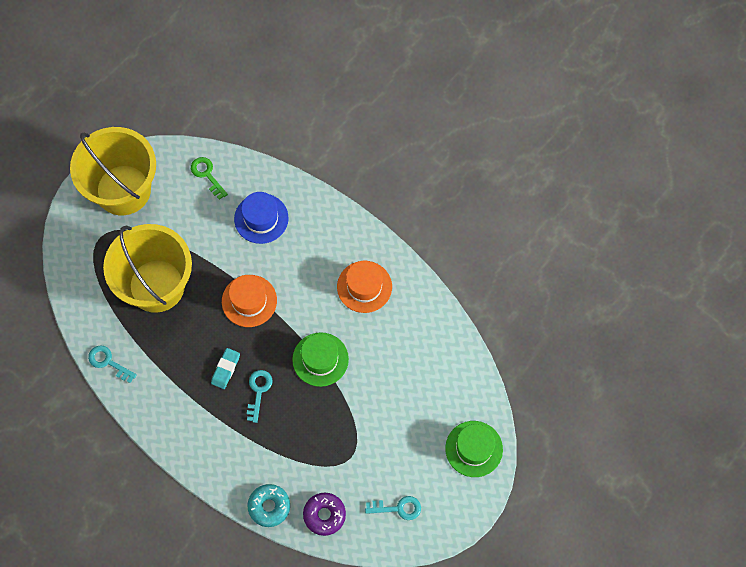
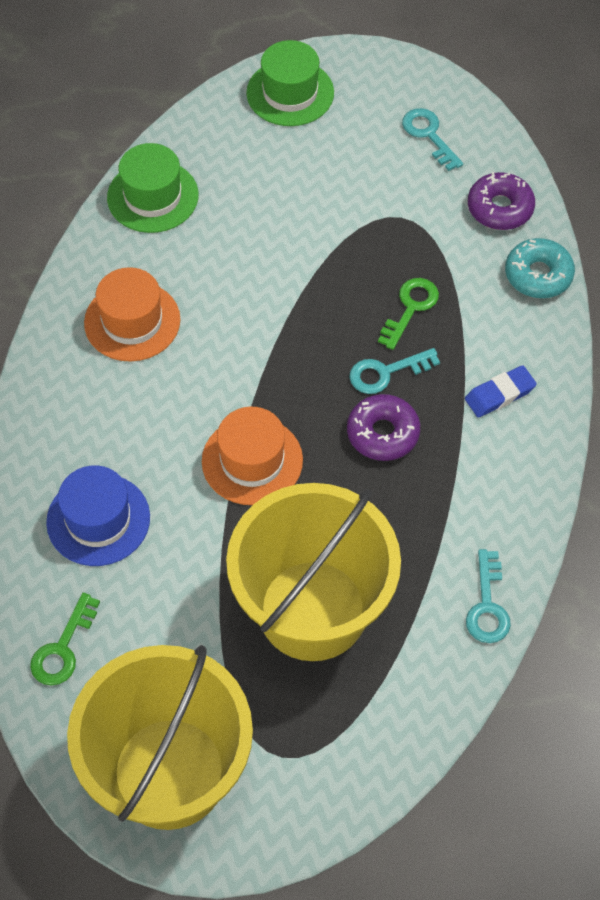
camera: 120 degrees left, 10 degrees down
(211, 439) = (499, 394): none -> blue eraser
(225, 369) = (383, 433): turquoise eraser -> purple donut
(289, 426) = (410, 308): none -> green key
(320, 359) = (283, 320): green hat -> green hat (152, 196)

